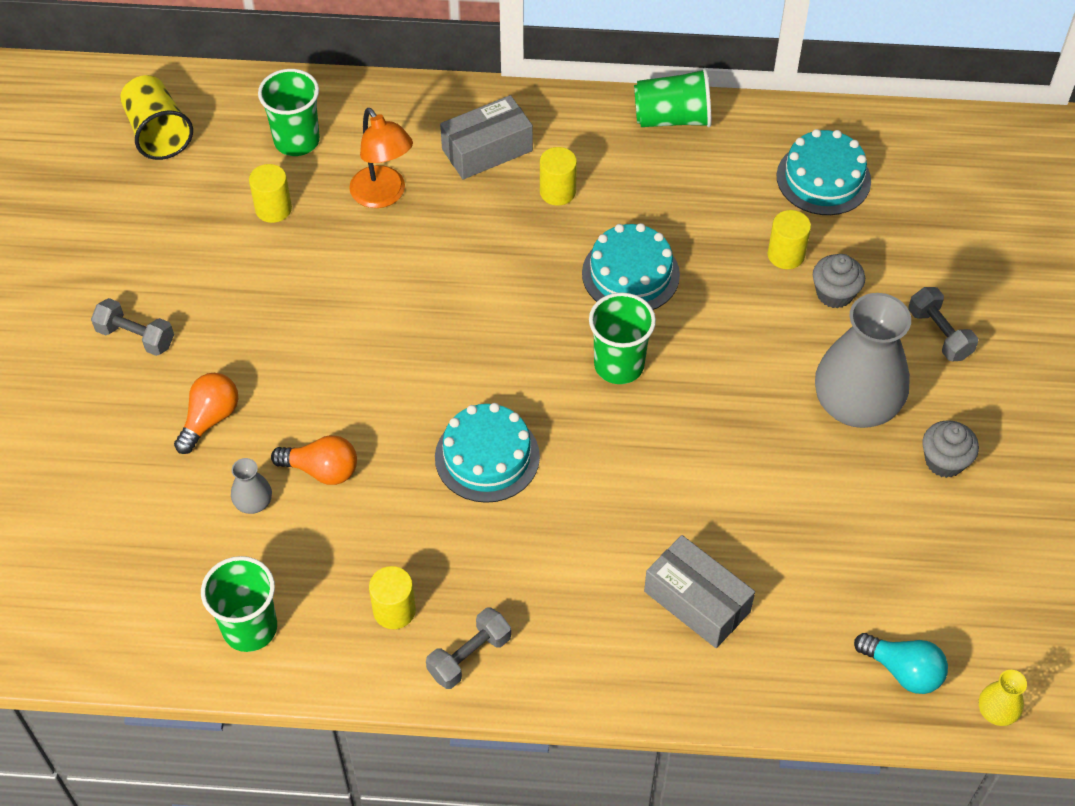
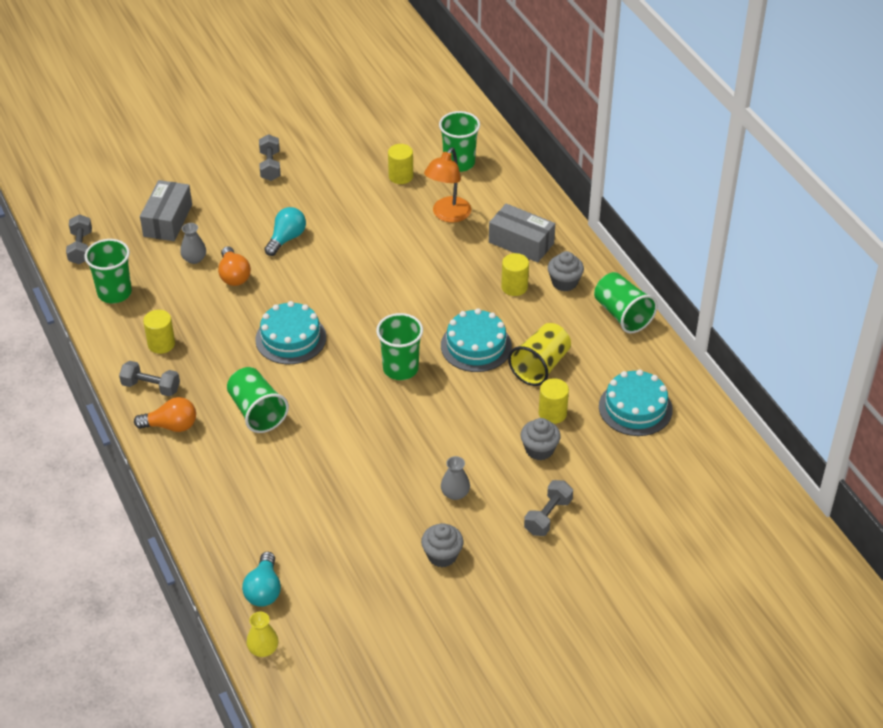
camera: 60 degrees right, 10 degrees down
(121, 635) = (81, 248): none -> grey dumbbell
(158, 133) = (418, 108): yellow cup -> yellow cup (540, 366)
(210, 419) = (236, 218): orange light bulb -> orange light bulb (171, 426)
(296, 381) = (286, 239): none -> turquoise light bulb
(583, 143) = (564, 282): none -> grey cupcake
(595, 551) = (257, 412): none -> green cup
(697, 601) = (251, 471): grey box -> grey box (168, 220)
(856, 404) = (455, 493): grey vase -> grey vase, size x0.43

